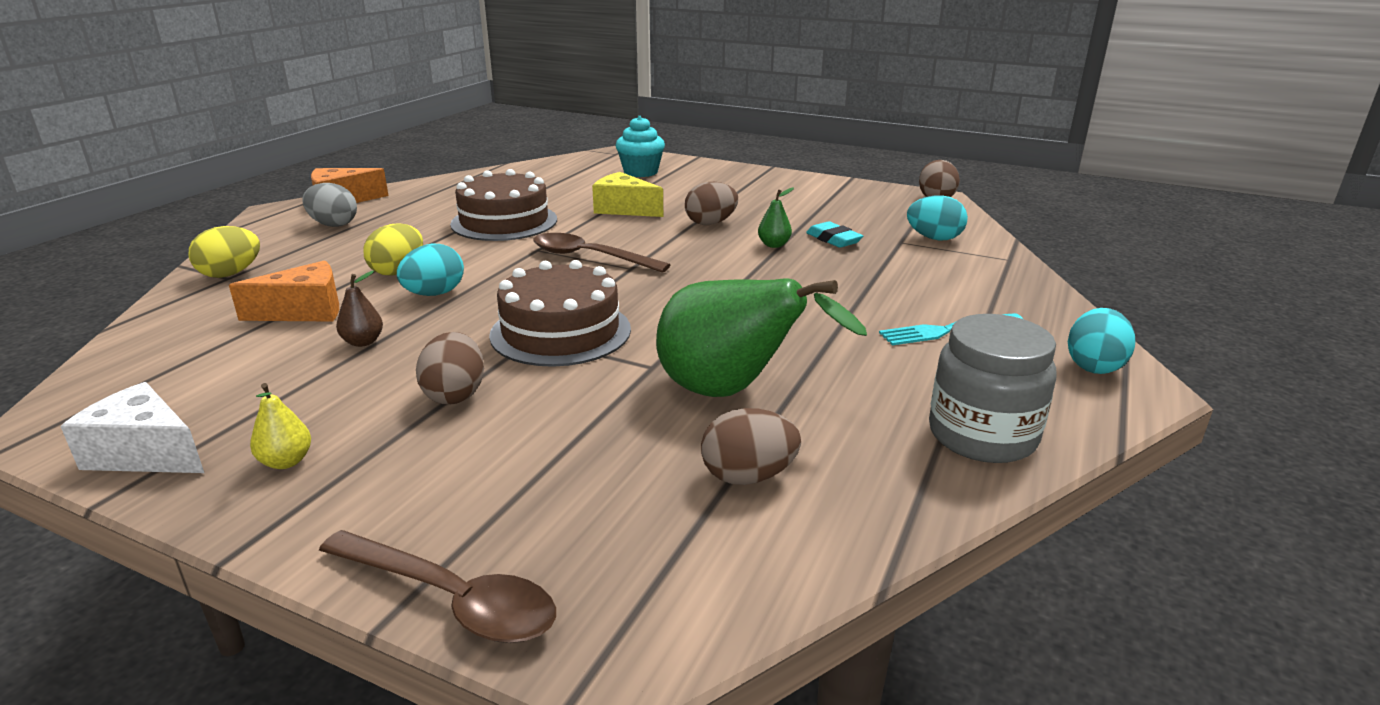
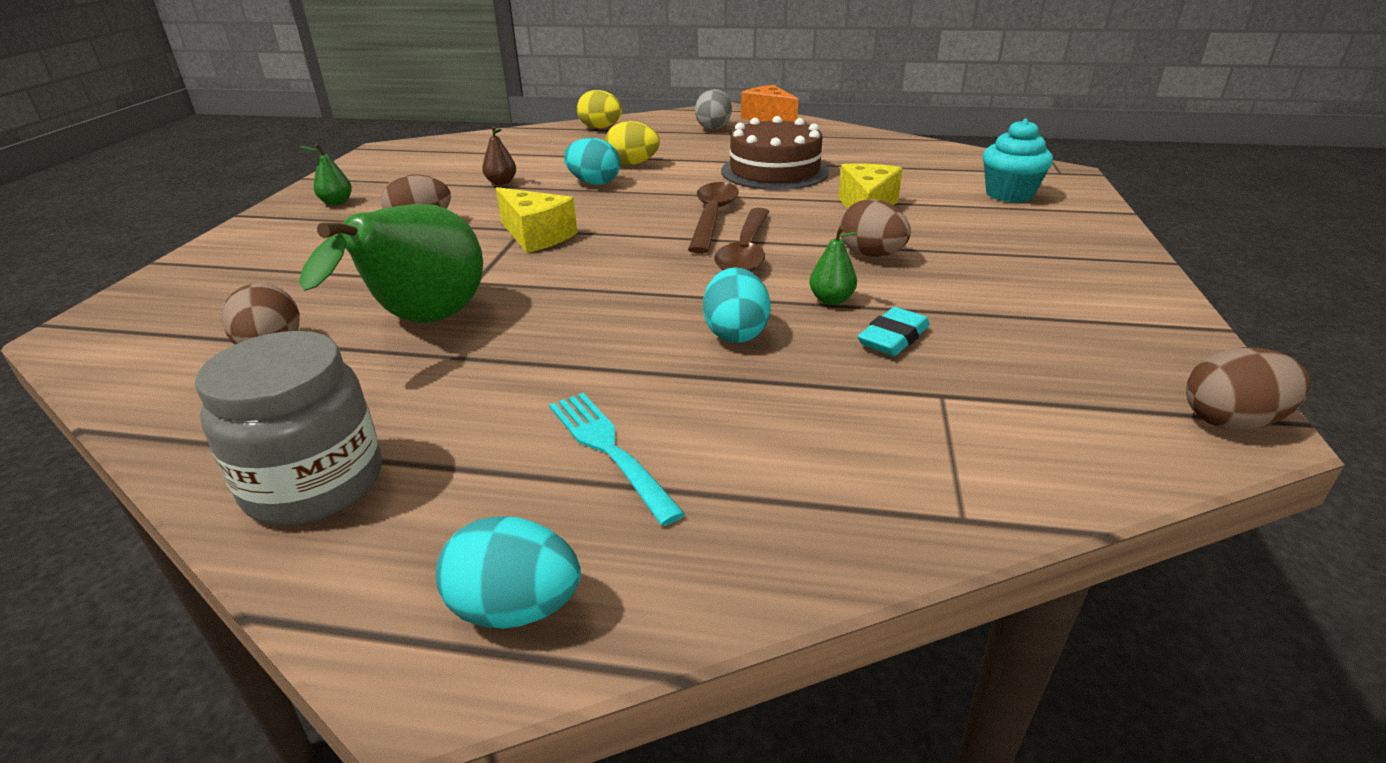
camera: 75 degrees right, 5 degrees up
(146, 453) = (353, 173): white cheese -> none
(286, 461) = (337, 202): yellow pear -> green pear
(305, 311) = (547, 158): orange cheese -> none
(452, 599) = (167, 274): brown spoon -> brown spoon (746, 252)
(560, 332) = (536, 236): brown cake -> yellow cheese
(934, 238) = (990, 427): turquoise egg -> turquoise egg (735, 333)

